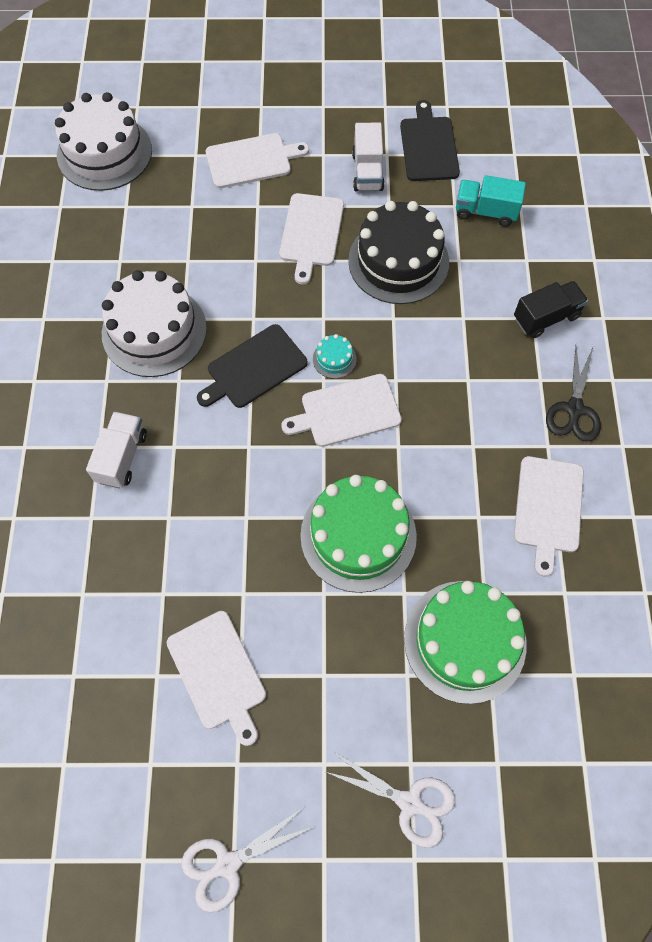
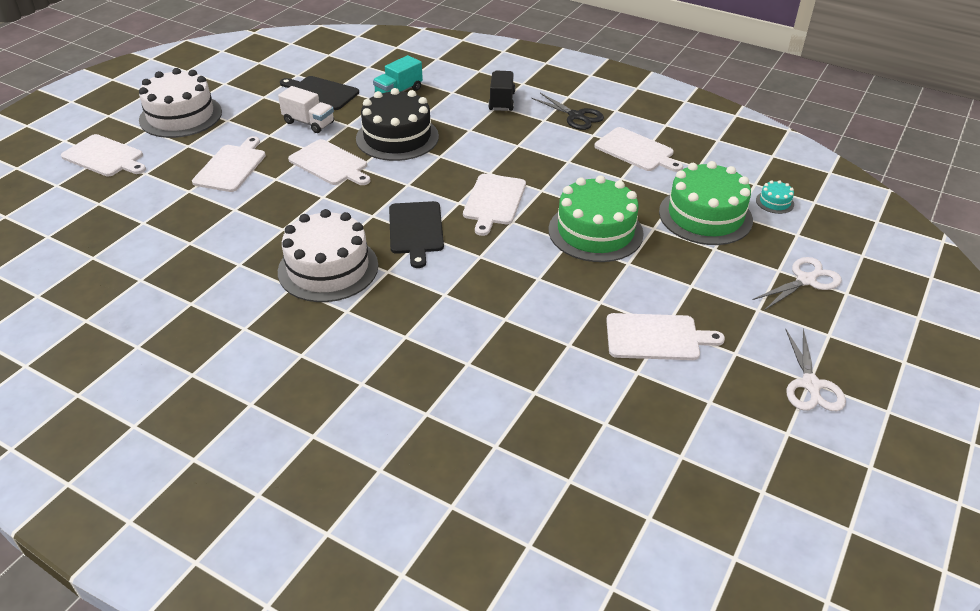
camera: 60 degrees left, 25 degrees down
(104, 153) = (120, 236): white cake -> white cake (181, 116)
(122, 457) = (427, 326): white truck -> none
(202, 62) = (105, 157): none -> white cutting board
(334, 359) = (446, 191): turquoise cake -> turquoise cake (774, 202)

